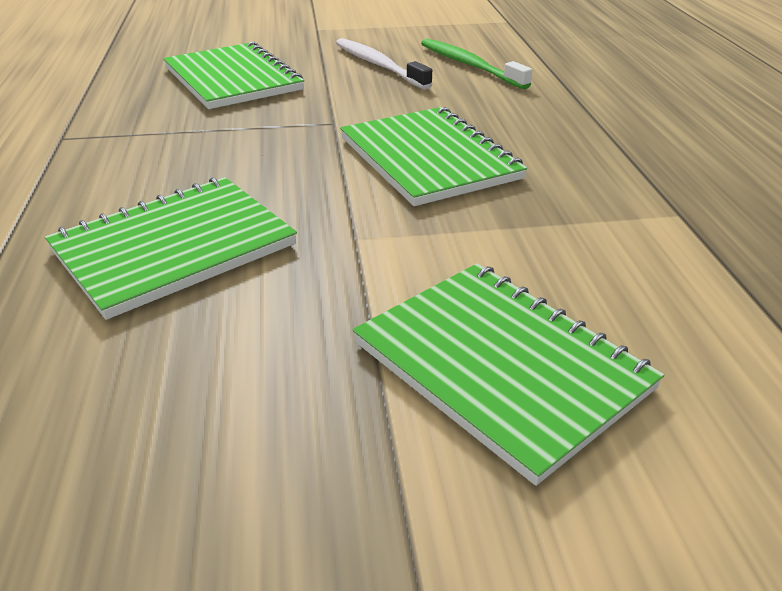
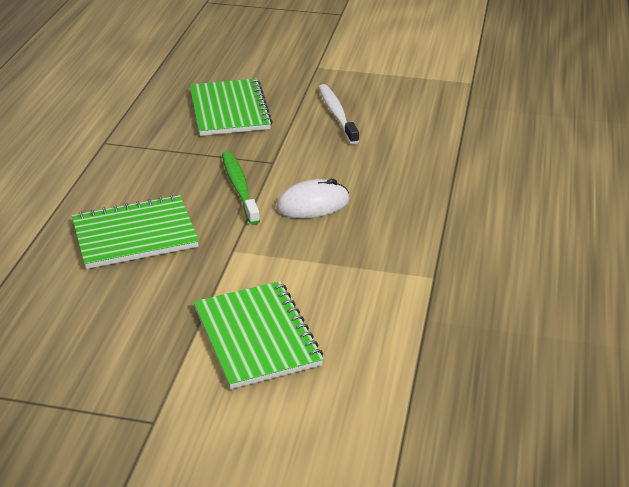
camera: 20 degrees right, 0 degrees up
(429, 158) = (313, 204): green notebook -> white mouse
(469, 65) = (402, 126): green toothbrush -> green toothbrush (239, 187)

